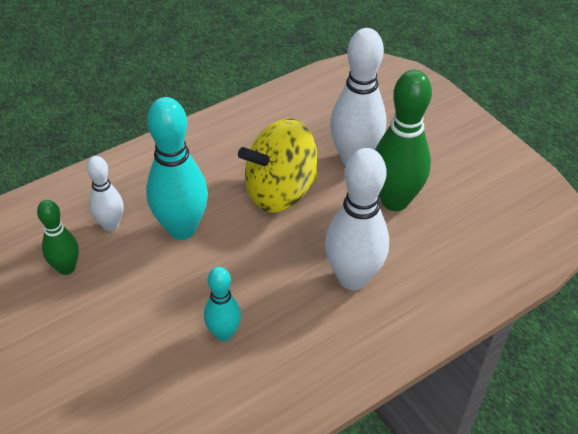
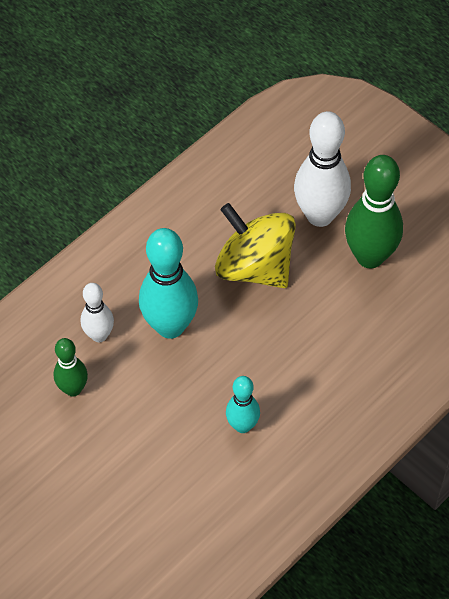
camera: 10 degrees left, 10 degrees up
(280, 191) = (255, 267): yellow spinning top -> yellow spinning top turned 75 degrees clockwise
(353, 278) = (347, 348): white bowling pin -> none

